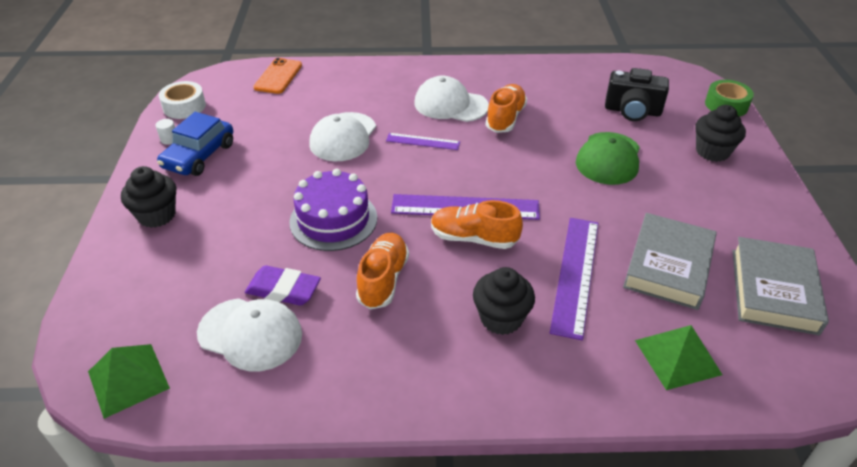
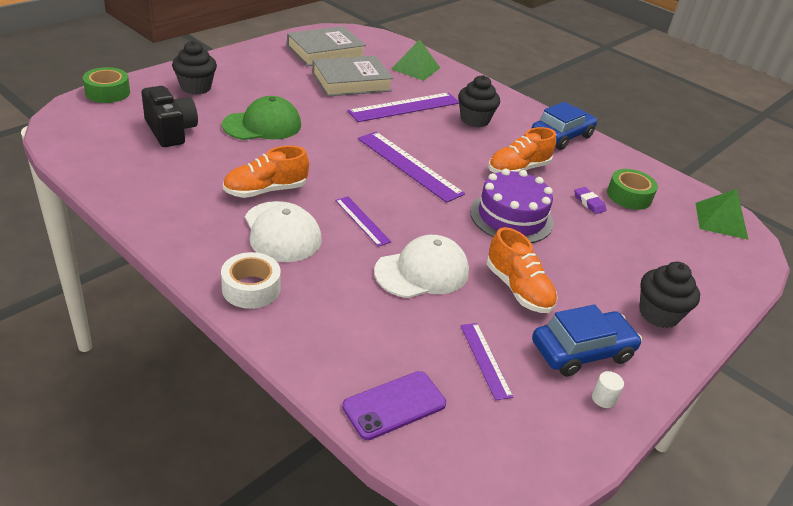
camera: 140 degrees left, 5 degrees down
(184, 106) = (555, 443): white tape -> white tape (251, 288)
(250, 334) = (629, 196): white cap -> green tape
(253, 117) = (485, 360): none -> purple ruler
(278, 76) = (394, 405): orange phone -> purple phone
(283, 289) = (589, 203): purple eraser -> purple eraser, size x0.60
(396, 379) = (561, 136): none -> blue car
(473, 238) = (432, 151): orange shoe -> orange shoe (518, 289)

